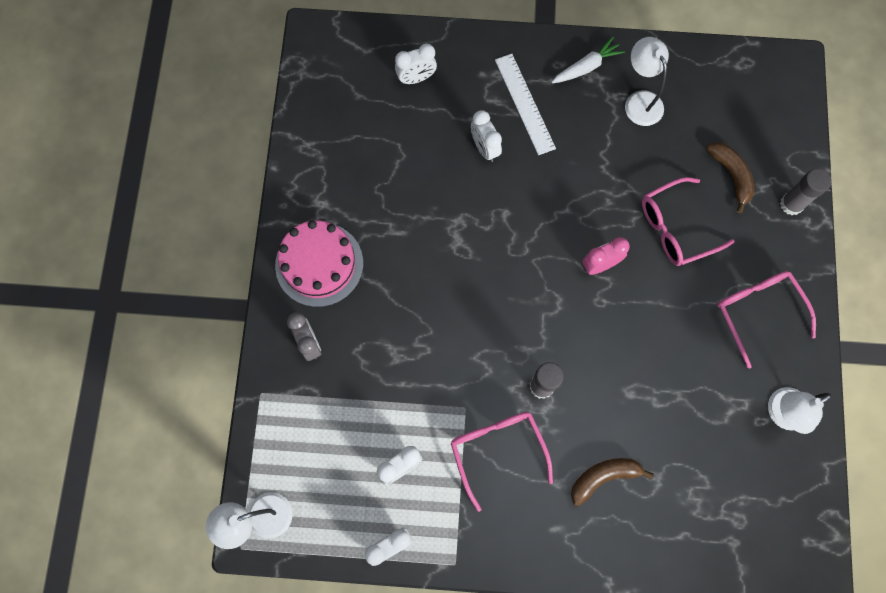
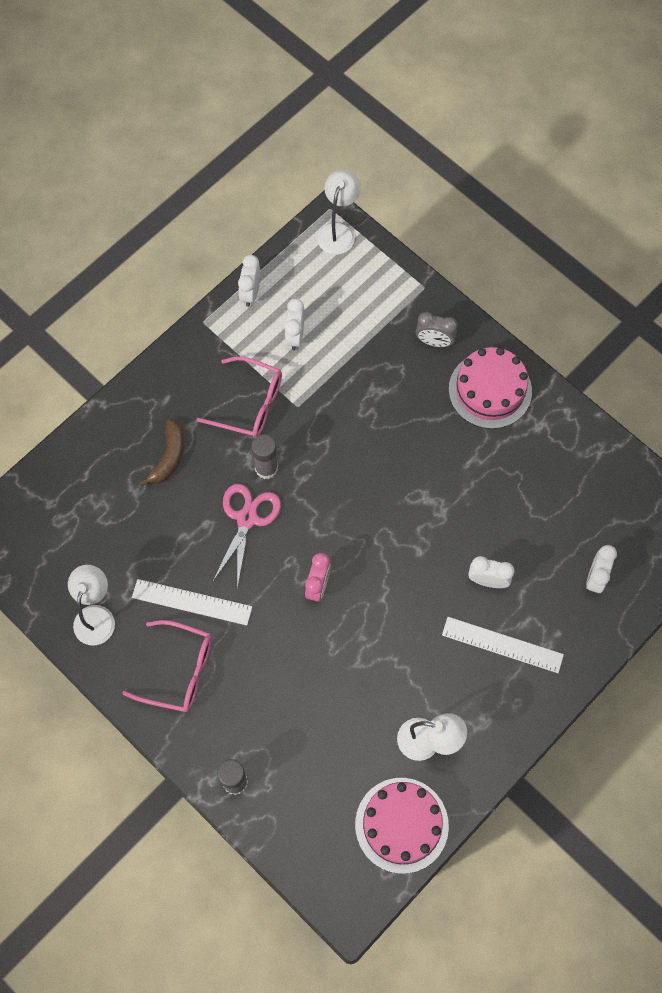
camera: 130 degrees right, 5 degrees down
(586, 67) = (495, 725): white carrot -> none
(596, 365) = (247, 518): none -> pink scissors
(676, 228) = (296, 670): pink glasses -> none
(700, 349) = (192, 602): none -> white ruler
(710, 75) = (401, 825): none -> pink cake
(731, 176) = (300, 756): brown banana -> none

